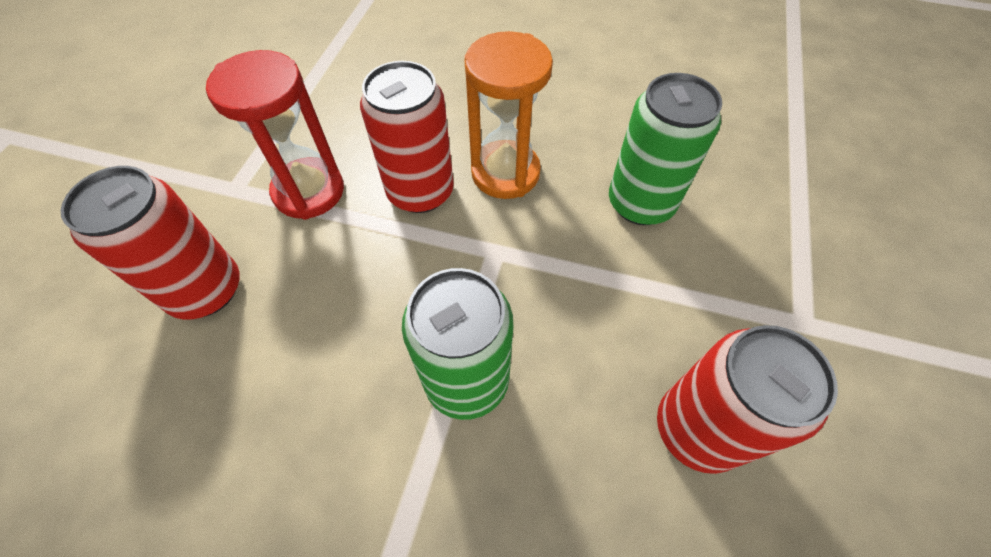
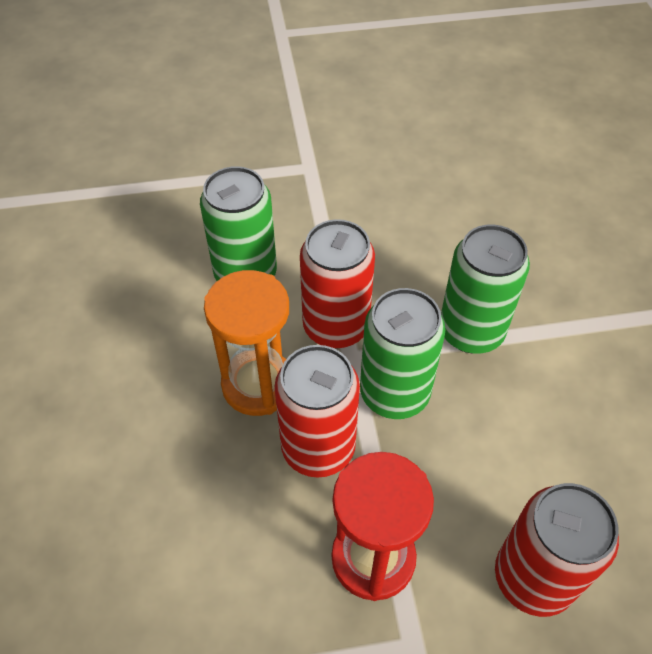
camera: 115 degrees left, 5 degrees down
(436, 269) = (394, 393): none -> green can
(697, 428) = (418, 204): red can -> red can (336, 326)

